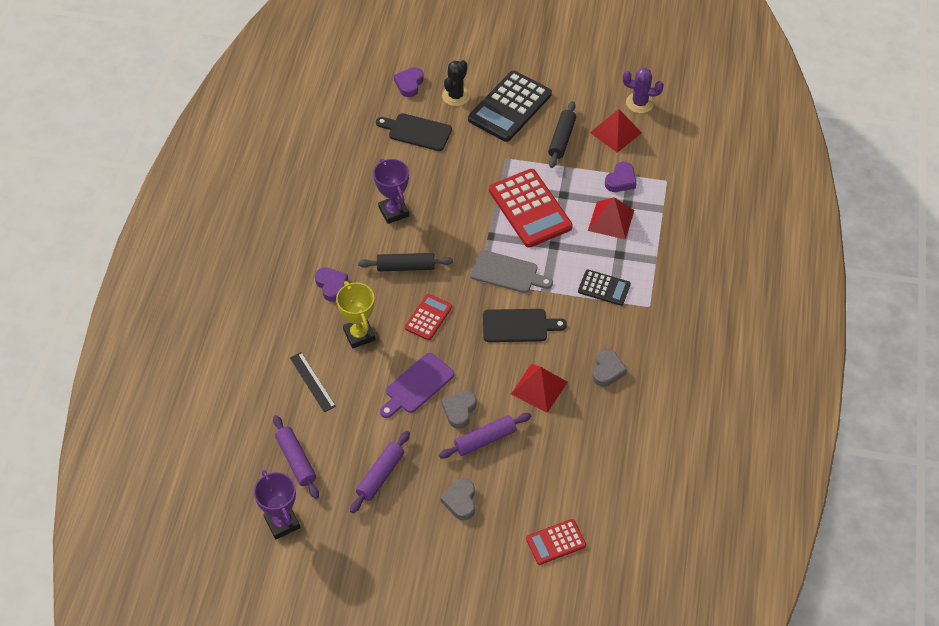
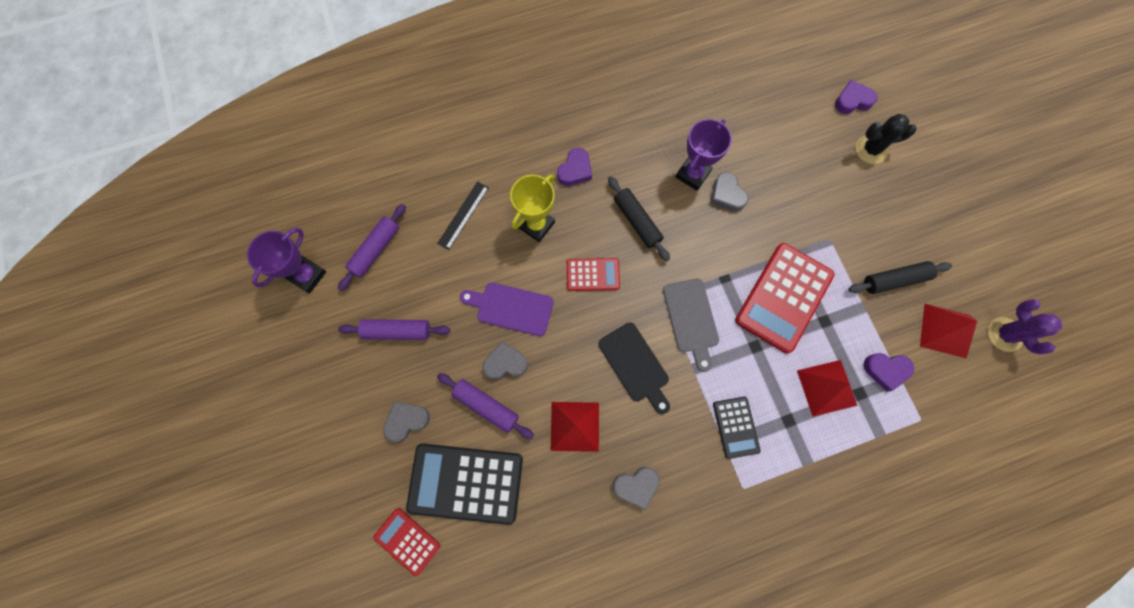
camera: 60 degrees right, 20 degrees up
(417, 131) = (801, 140): black cutting board -> none
(426, 199) = (727, 195): none -> grey heart
(510, 107) = (896, 207): black calculator -> black calculator (466, 482)

